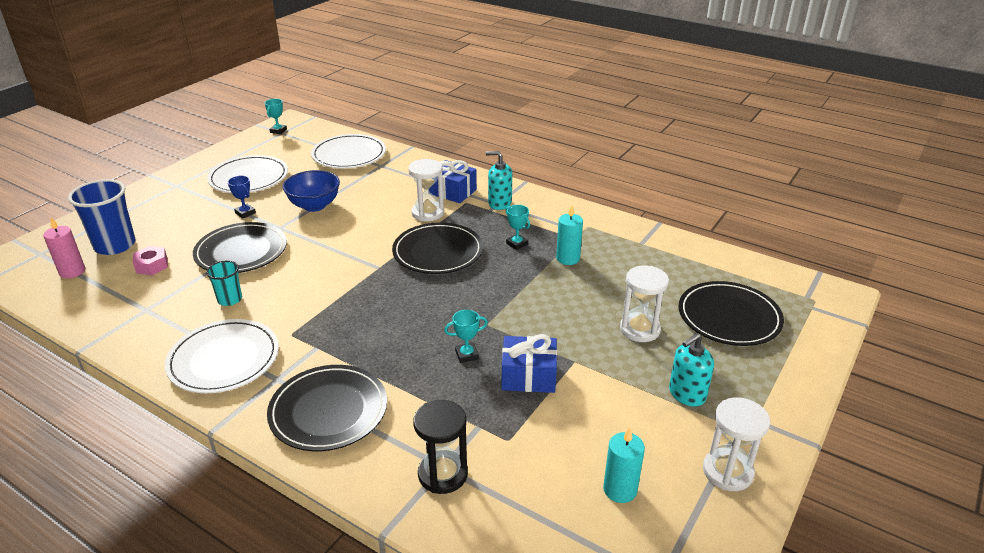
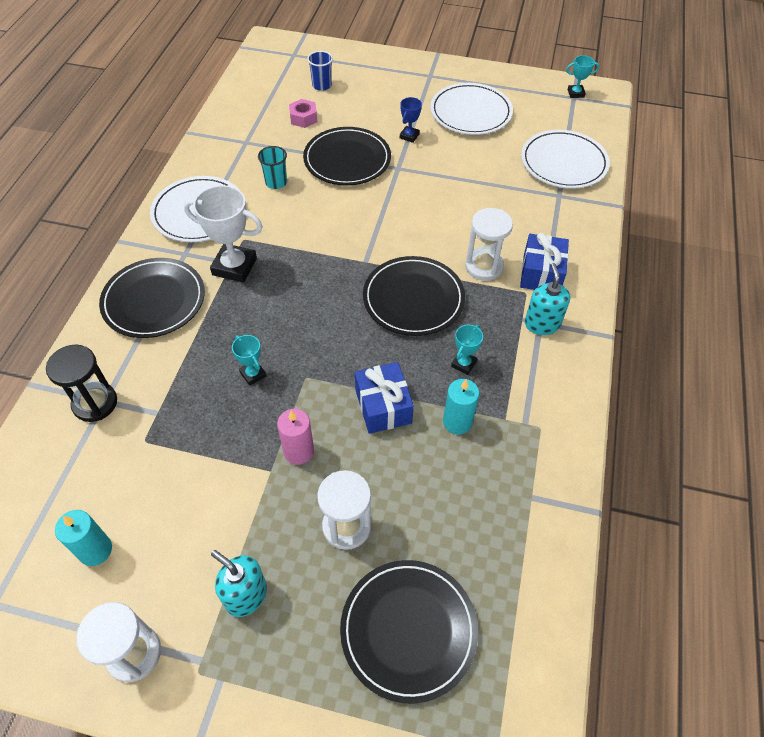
camera: 70 degrees right, 20 degrees up
(72, 271) = (277, 82): pink candle -> pink candle (299, 451)
(115, 245) = (322, 85): blue cup -> blue cup, size x0.55
(314, 206) = (448, 176): blue bowl -> none
(324, 346) = (234, 266): none -> white trophy
(528, 376) = (235, 434): blue gift -> blue gift (383, 406)

